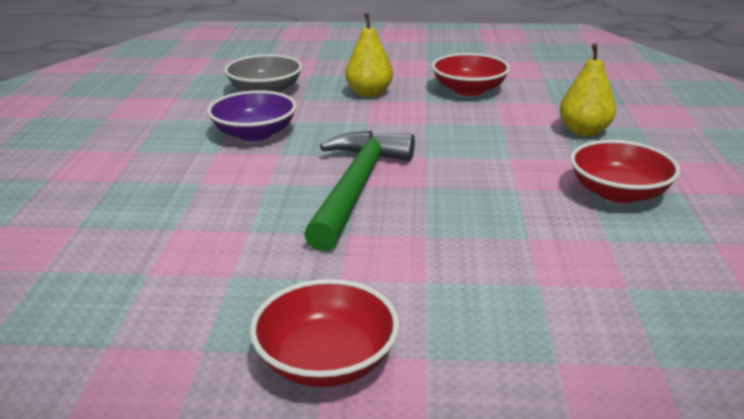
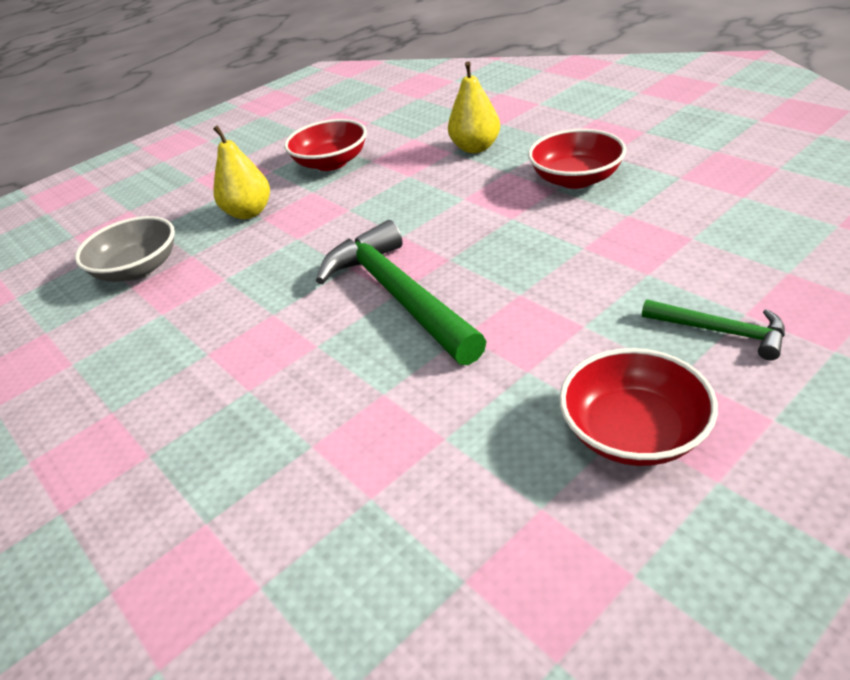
camera: 40 degrees left, 10 degrees up
(254, 134) = (210, 313): purple bowl -> none
(511, 357) = (720, 331): none -> green hammer

